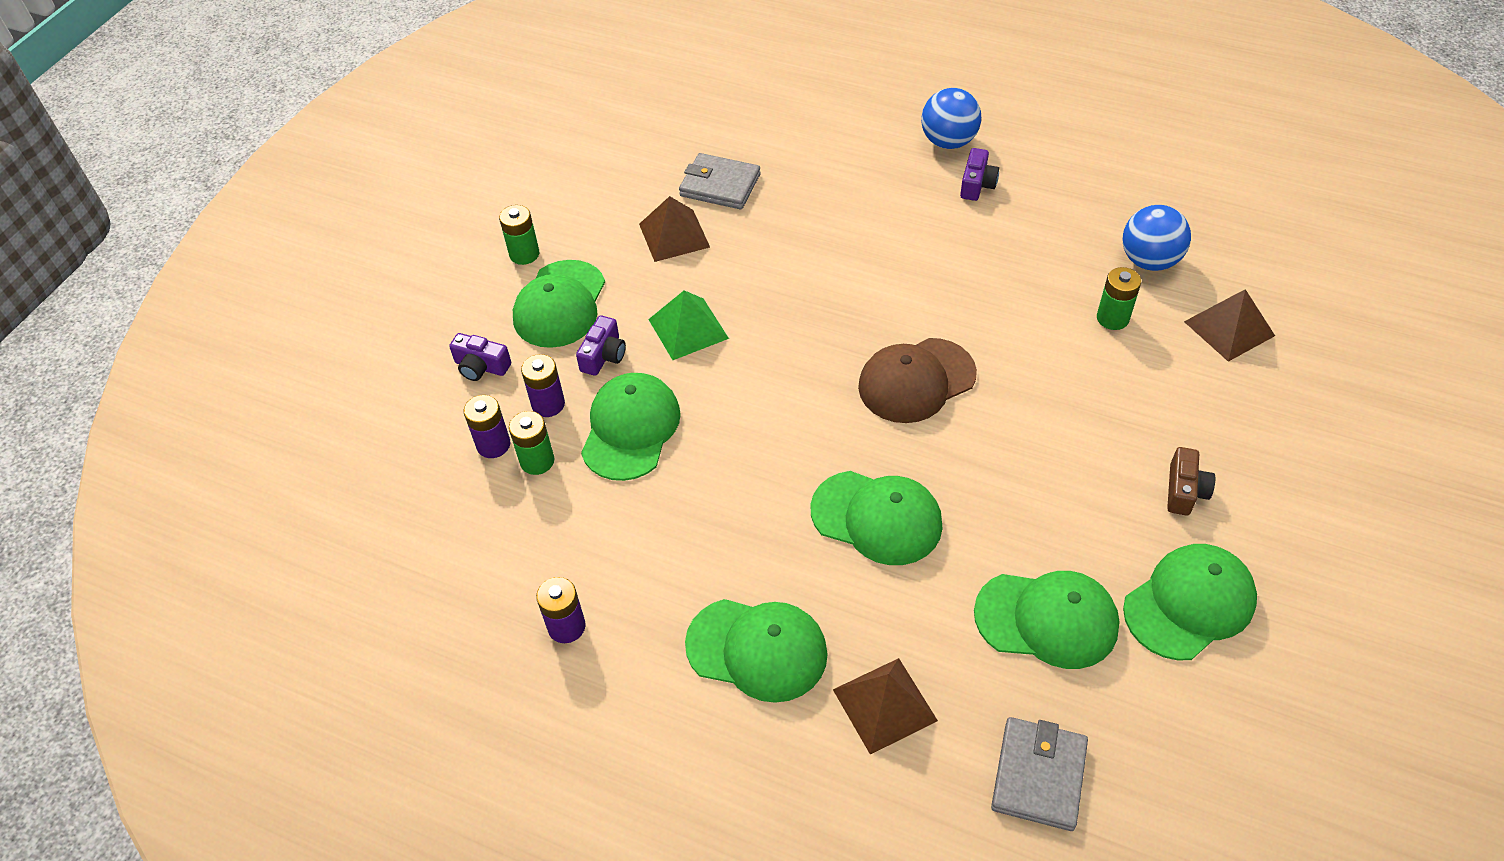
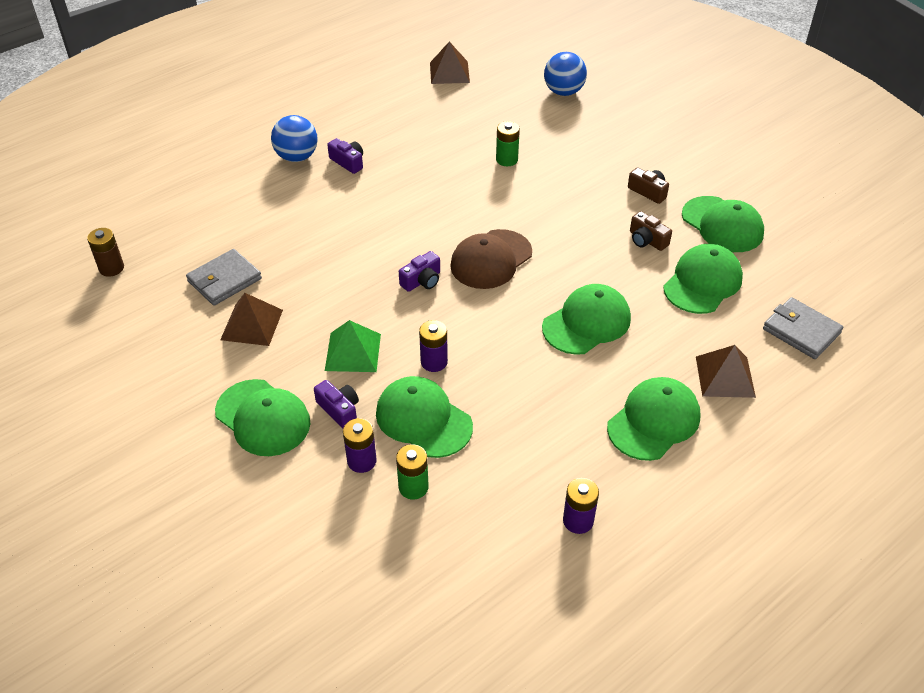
camera: 65 degrees left, 5 degrees down
(481, 367) = (287, 492): purple camera -> purple camera (422, 281)
(493, 445) = (376, 510): purple battery -> purple battery (434, 362)
(524, 254) = (185, 422): green battery -> none
(679, 104) = (111, 268): none -> brown battery
(916, 381) = (491, 259): brown cap -> brown cap turned 45 degrees clockwise
(1081, 525) = (647, 240): none -> brown camera
(1149, 261) = (475, 126): blue ball -> blue ball (563, 92)
(1189, 604) = (722, 225): green cap -> green cap turned 150 degrees clockwise
(1229, 328) = (549, 123): brown pyramid -> brown pyramid (449, 72)

